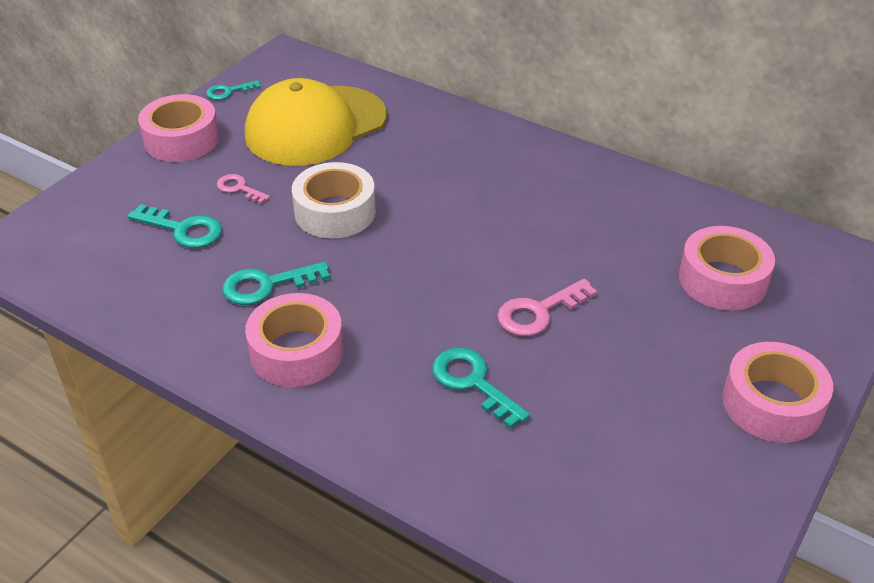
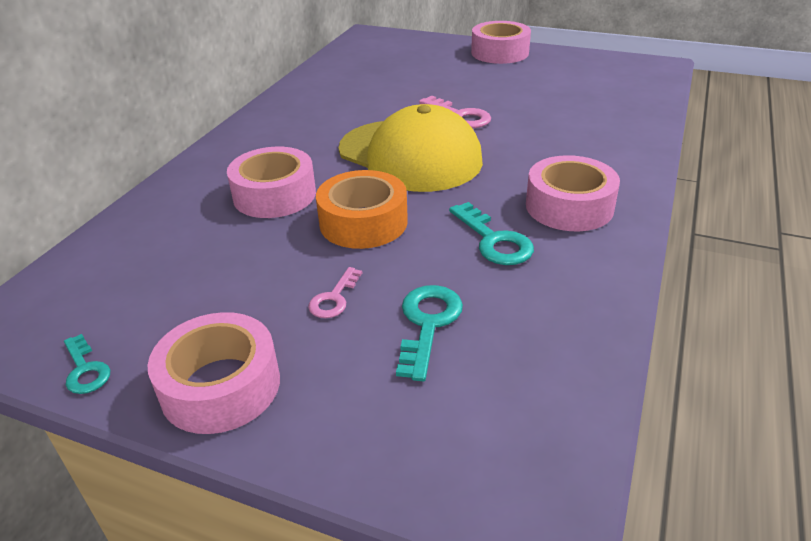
camera: 100 degrees left, 5 degrees down
(315, 126) = (193, 266): yellow cap -> yellow cap (410, 155)
(335, 212) = (363, 222): white tape -> orange tape
(473, 382) = (547, 131): turquoise key -> none
(722, 280) = (396, 66): pink tape -> pink tape (274, 195)

